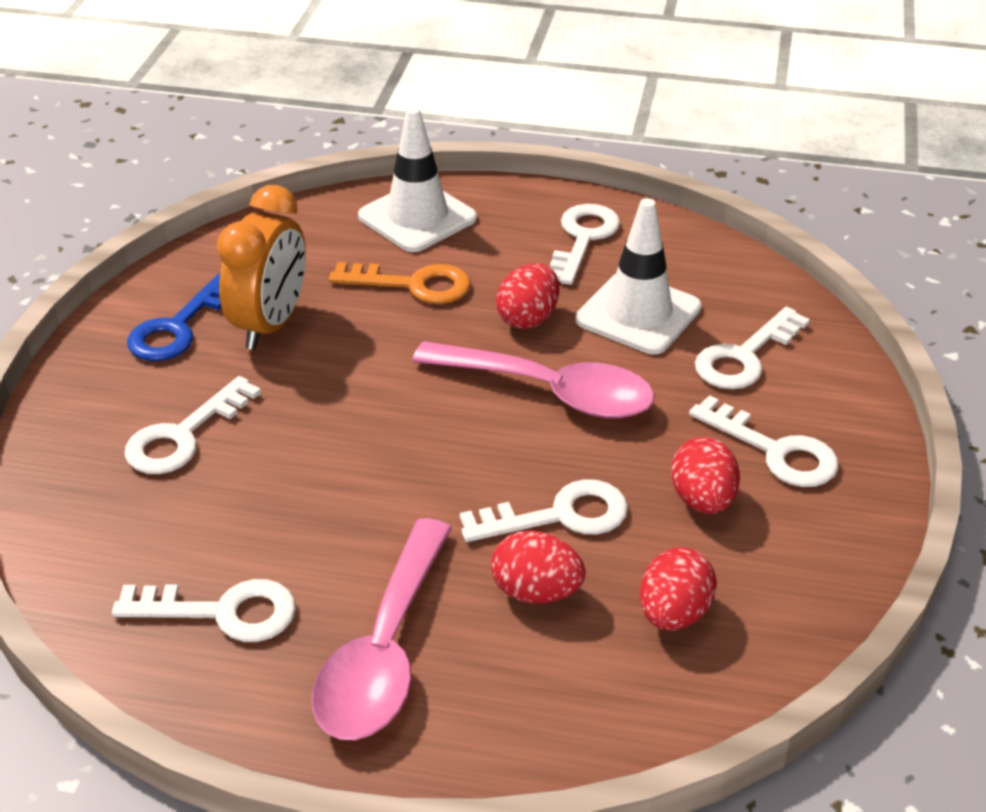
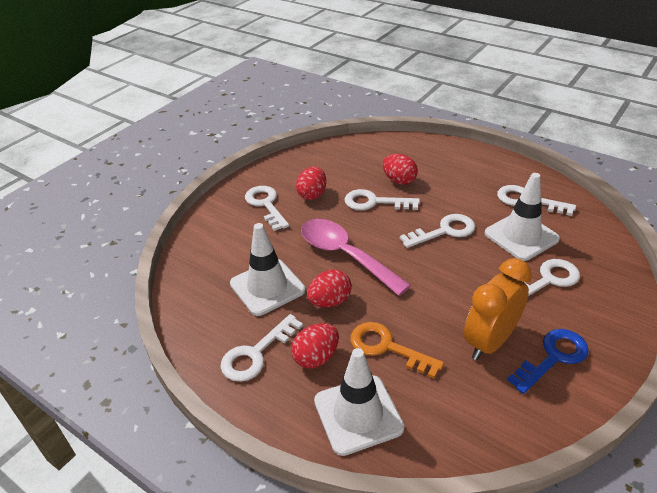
camera: 155 degrees left, 0 degrees up
(233, 513) = (521, 236): none -> white traffic cone
(384, 652) = (464, 176): pink spoon -> none
(673, 613) = (353, 164): red egg -> red egg (316, 357)
(744, 357) = (236, 248): white key -> white key (444, 231)

